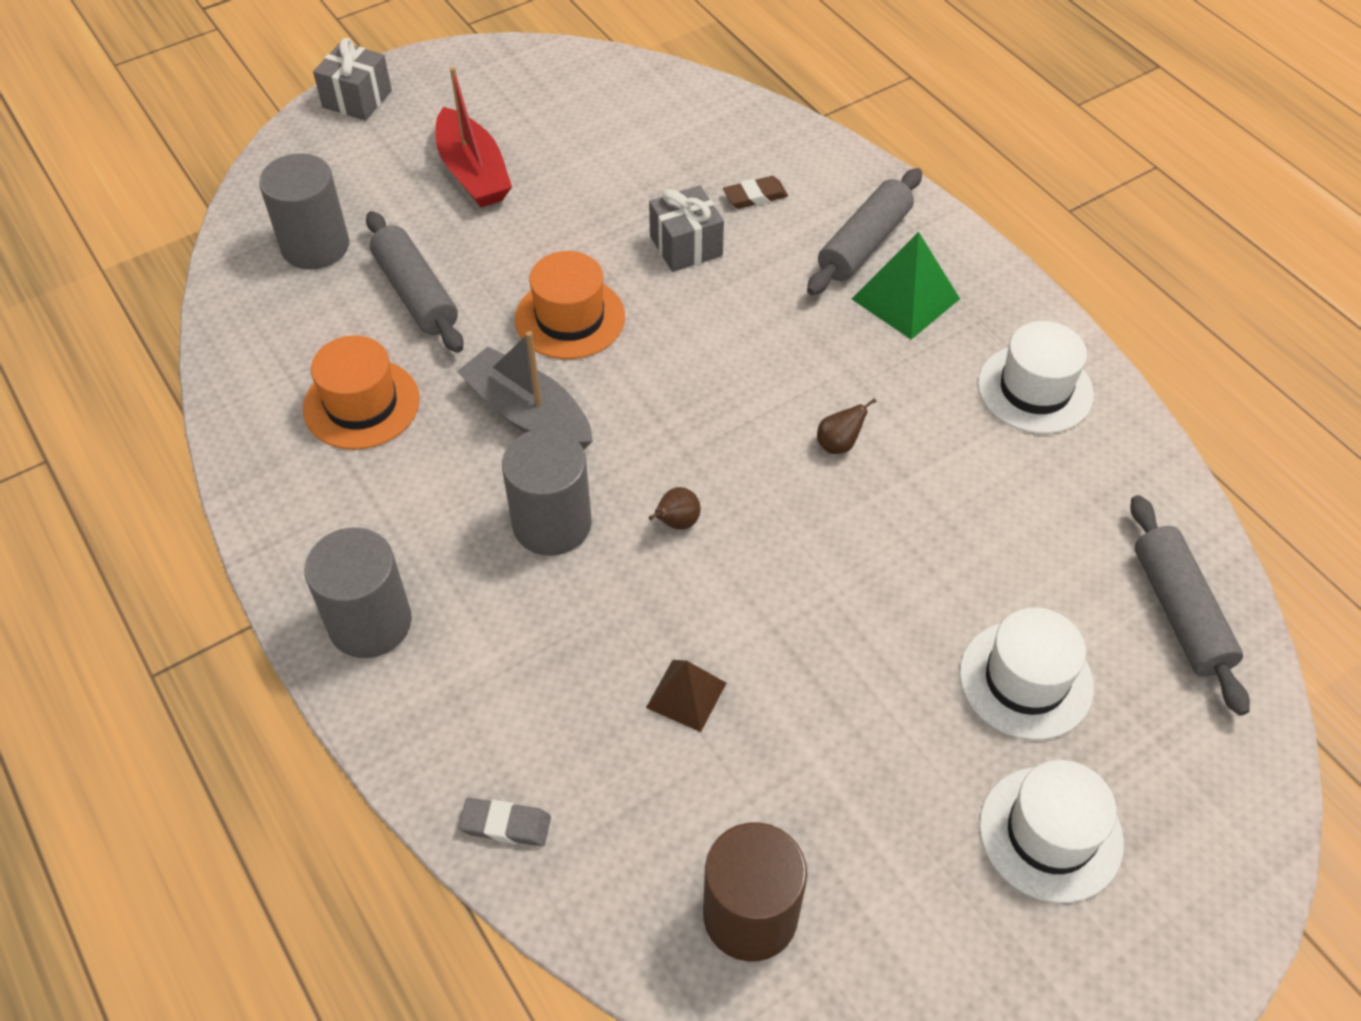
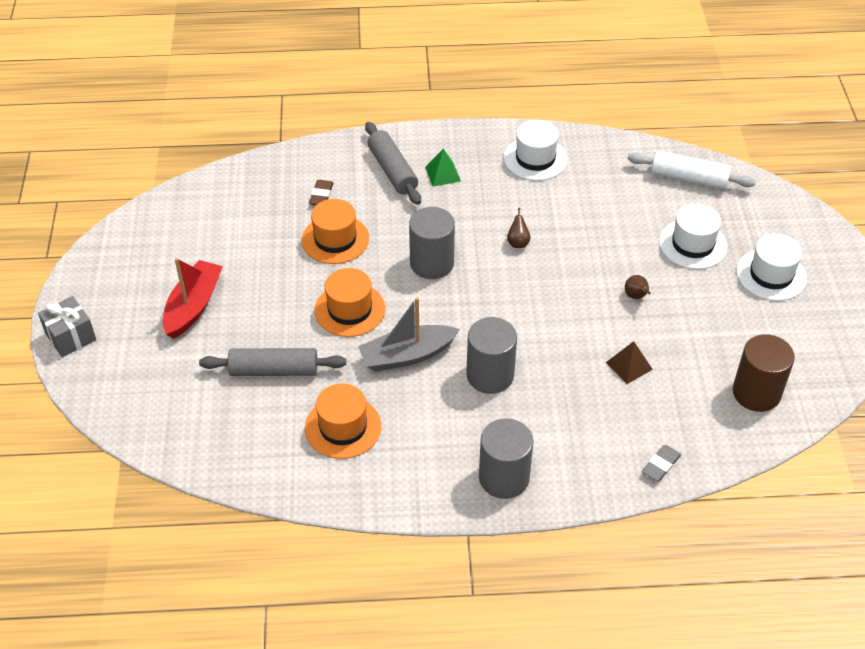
camera: 60 degrees left, 5 degrees down
(315, 246) = (191, 404): grey cylinder -> grey cylinder (432, 263)
(473, 173) = (193, 306): red boat -> red boat turned 75 degrees counterclockwise
(676, 523) = (524, 325): brown pear -> brown pear (636, 296)
(686, 246) = (335, 239): grey gift -> orange hat
(905, 298) = (443, 174): green pyramid -> green pyramid, size x0.64
(1179, 612) = (689, 178): grey rolling pin -> white rolling pin

